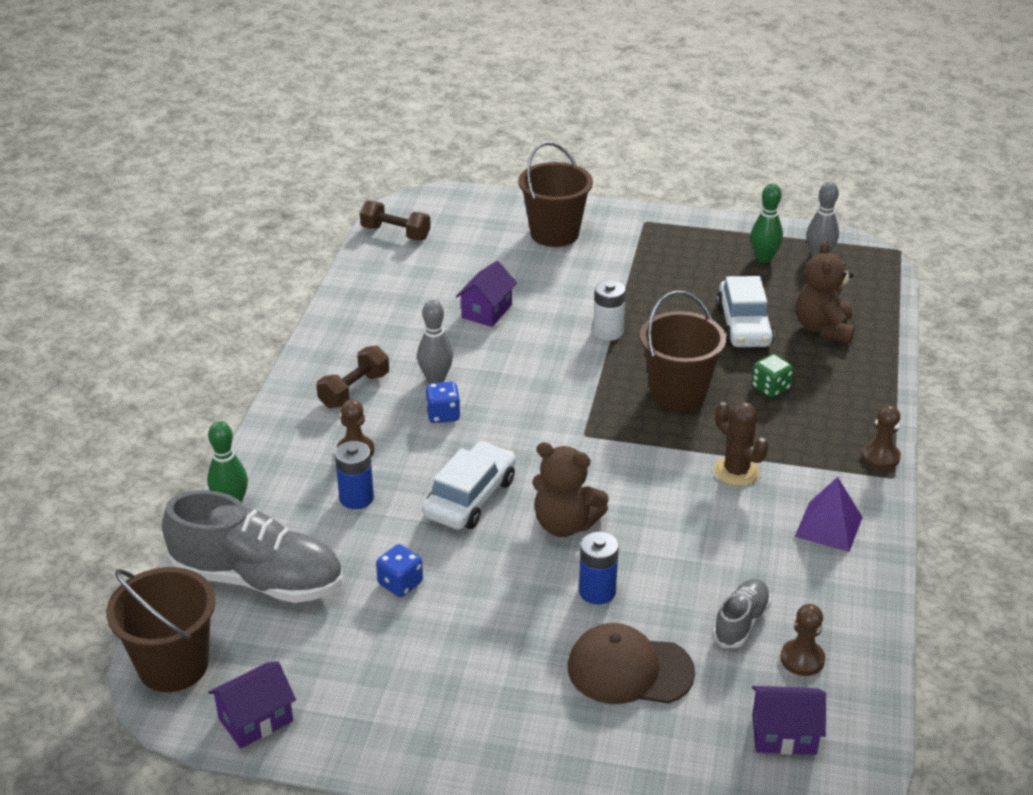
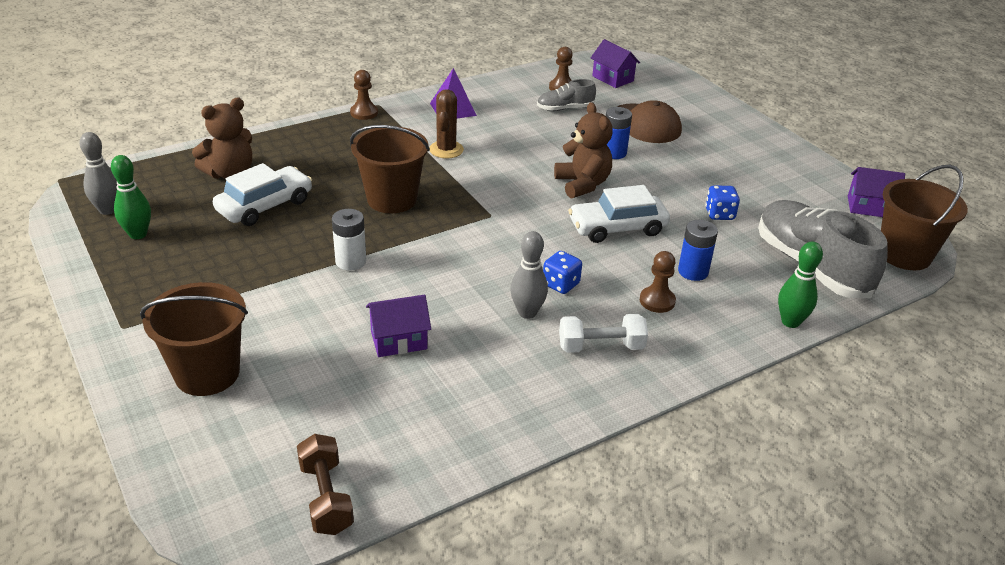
camera: 135 degrees left, 0 degrees up
(354, 390) = (601, 347): brown dumbbell -> white dumbbell
(770, 388) = (337, 168): green dice -> none

